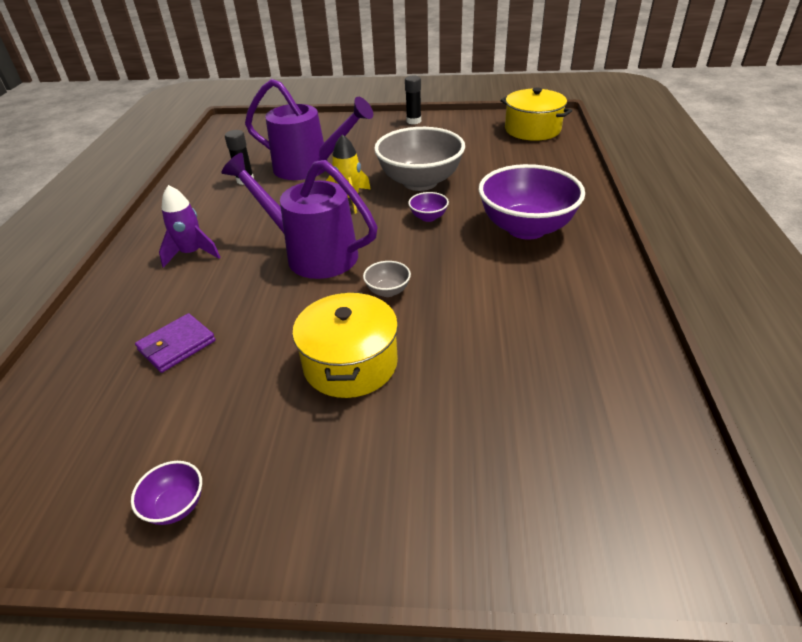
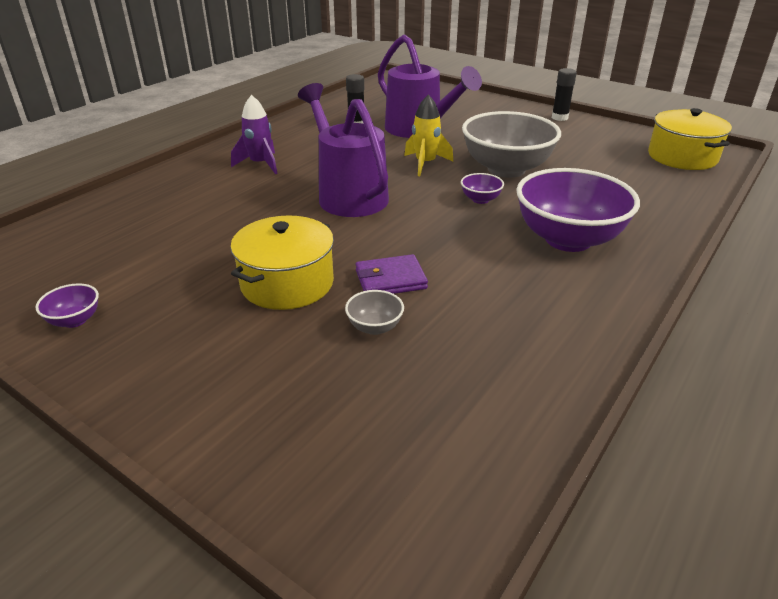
camera: 30 degrees right, 5 degrees down
(177, 345) = (184, 221): purple wallet -> purple wallet (390, 279)
(388, 291) = (377, 243): grey bowl -> grey bowl (375, 327)

